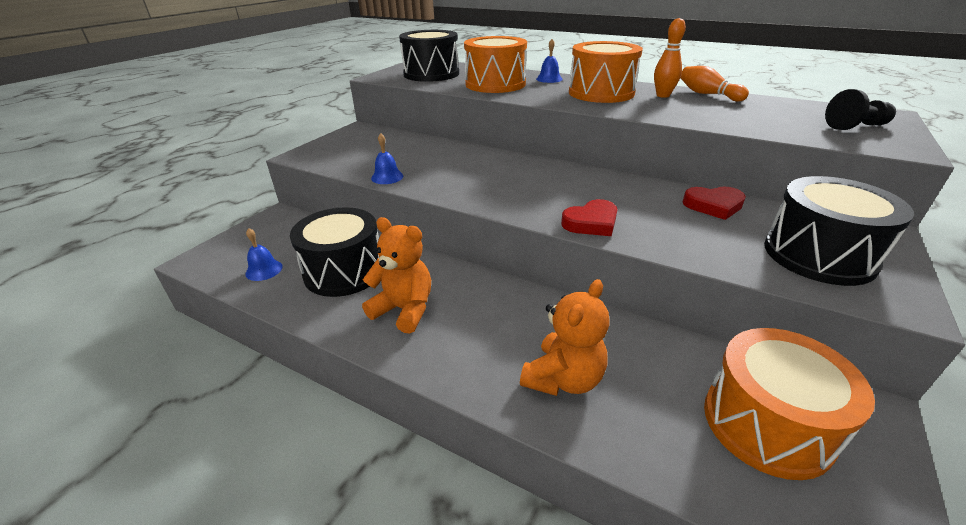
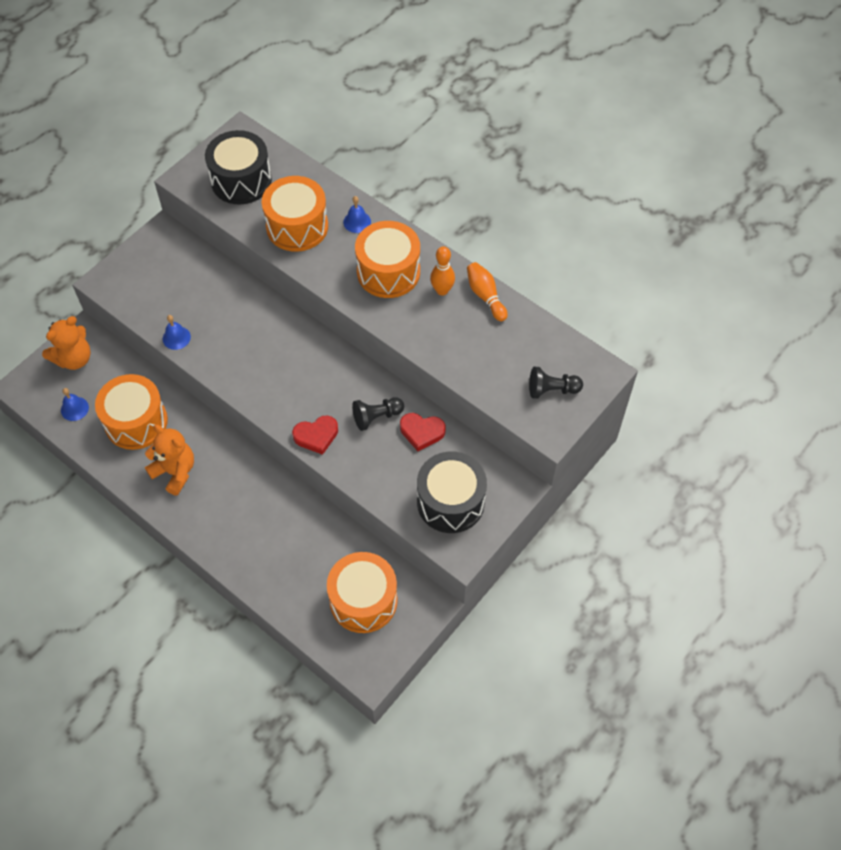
camera: 10 degrees right, 25 degrees up
(344, 271) = (136, 422): black drum -> orange drum
(563, 378) = (262, 549): orange teddy bear -> orange teddy bear (74, 359)
(650, 201) = (377, 417): none -> black pawn

